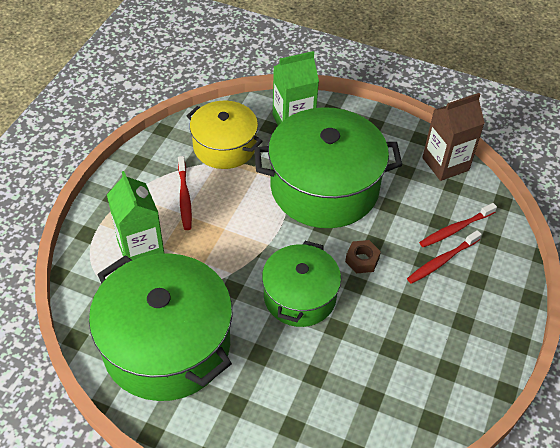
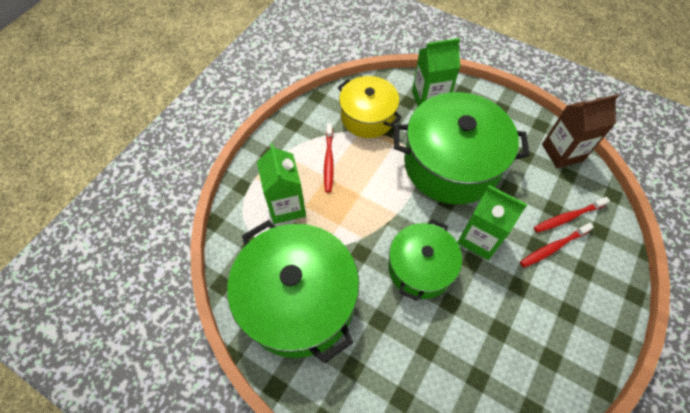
camera: 10 degrees right, 10 degrees up
(362, 260) = (479, 238): brown nut -> green carton

